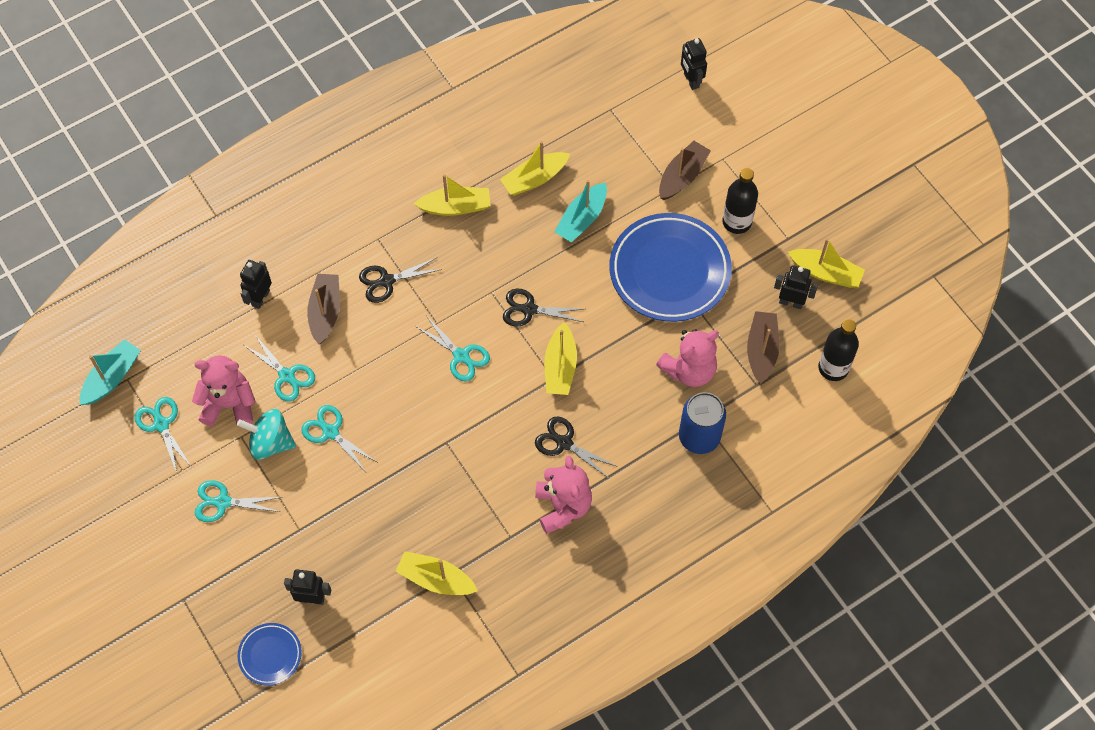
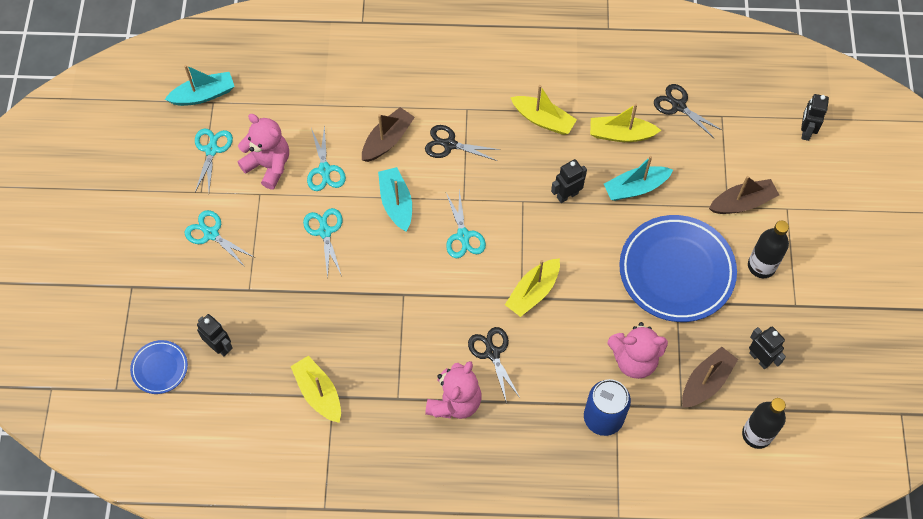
camera: 35 degrees right, 0 degrees up
(260, 298) = (348, 101): black robot -> black robot (567, 195)
(270, 443) = (276, 212): turquoise spinning top -> none
(377, 365) = (396, 203): none -> turquoise boat
(529, 309) = (542, 233): black scissors -> black scissors (678, 106)
(825, 273) = (807, 353): yellow boat -> none

